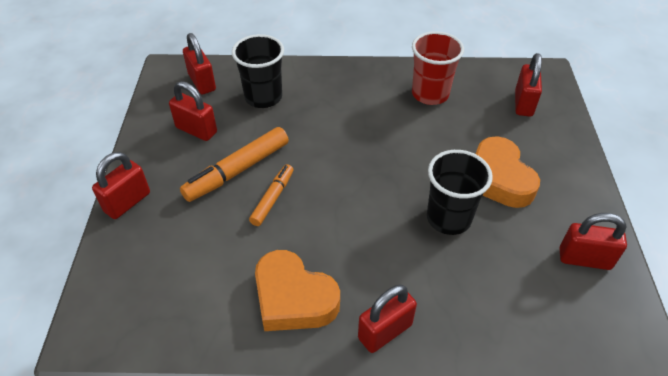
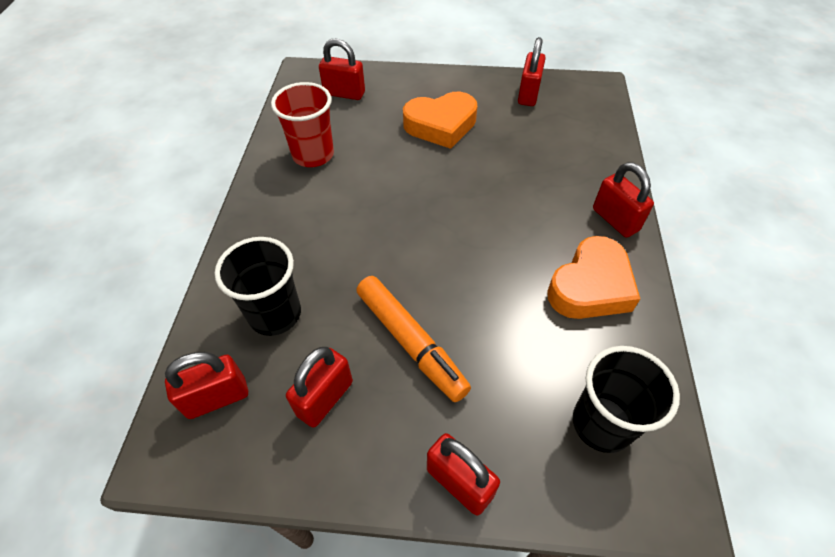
camera: 85 degrees left, 5 degrees up
(272, 198) = (458, 304): orange marker -> none
(448, 218) = (488, 164): black cup -> black cup (602, 423)

